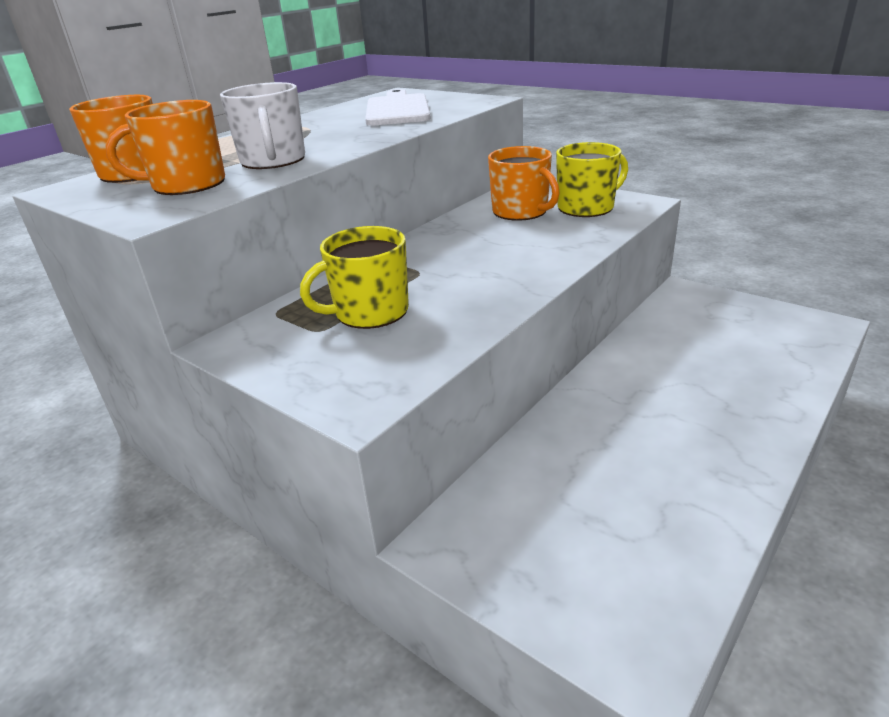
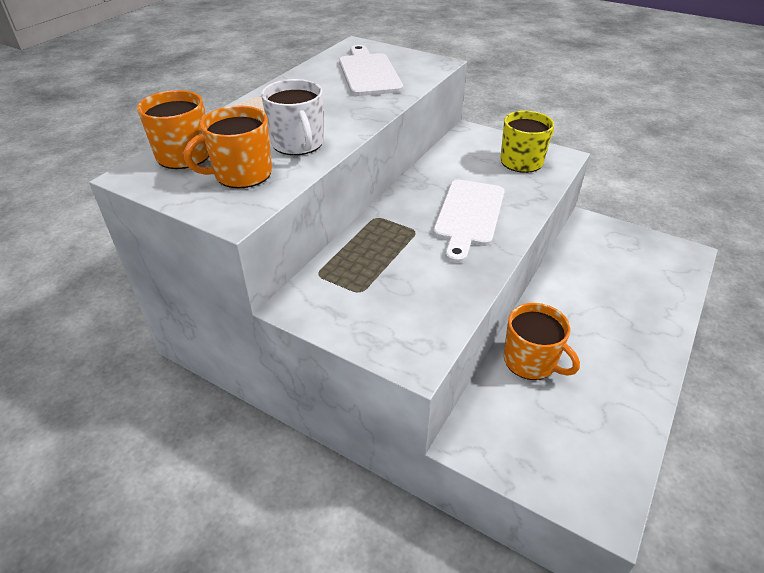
camera: 10 degrees left, 10 degrees up
(370, 312) = (392, 273): yellow mug -> none
(496, 257) = (468, 216): none -> white cutting board
(521, 211) = (473, 165): orange mug -> orange mug (531, 361)

